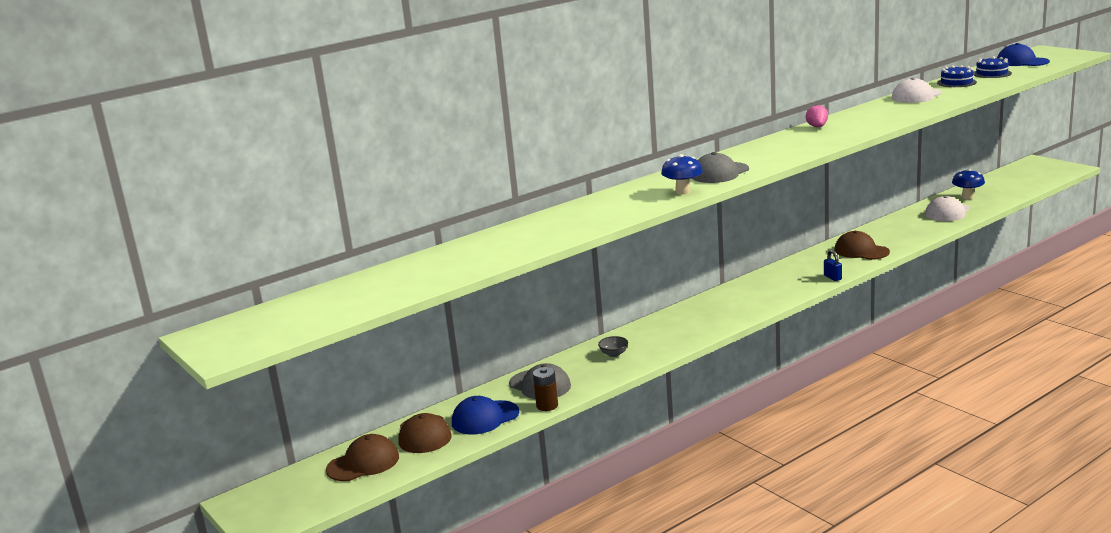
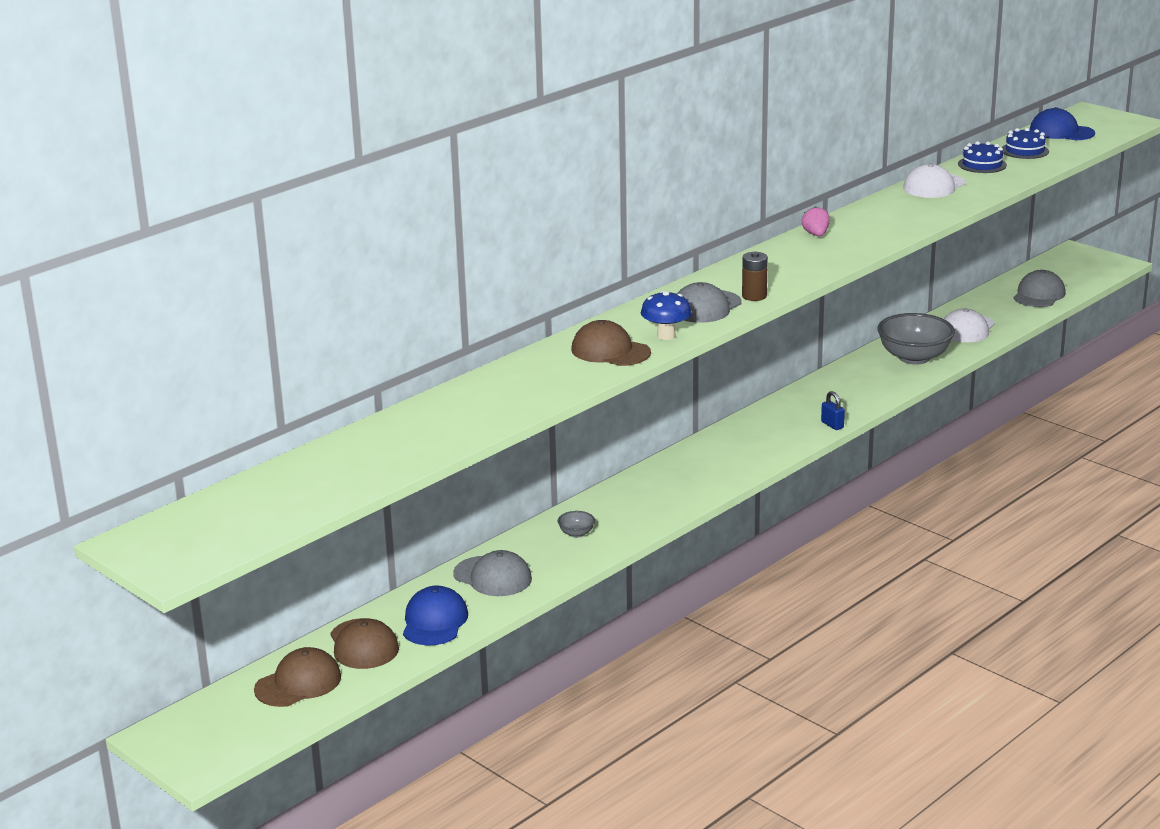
camera: 10 degrees left, 5 degrees up
(485, 418) = (434, 621): blue cap -> blue cap turned 135 degrees clockwise
(547, 406) = (508, 604): brown battery -> brown battery (754, 296)
(861, 251) = (864, 386): brown cap -> brown cap (610, 351)
(903, 232) = (914, 358): none -> grey bowl
(967, 197) = (990, 306): blue mushroom -> none
(1007, 189) = (1039, 295): none -> grey cap

